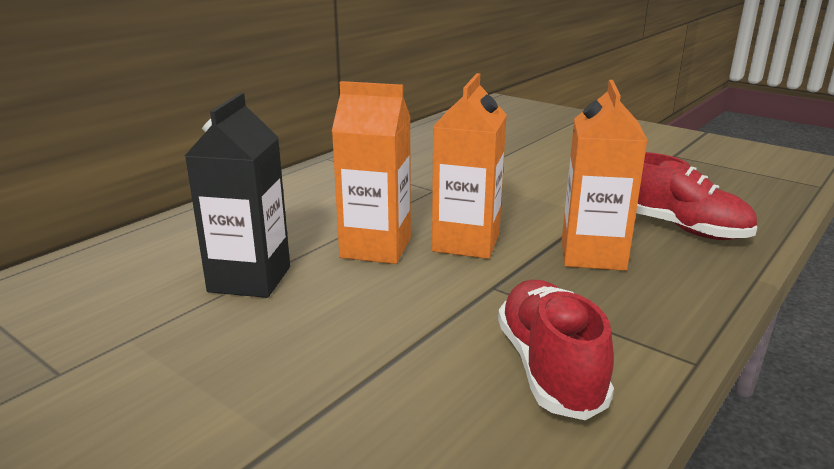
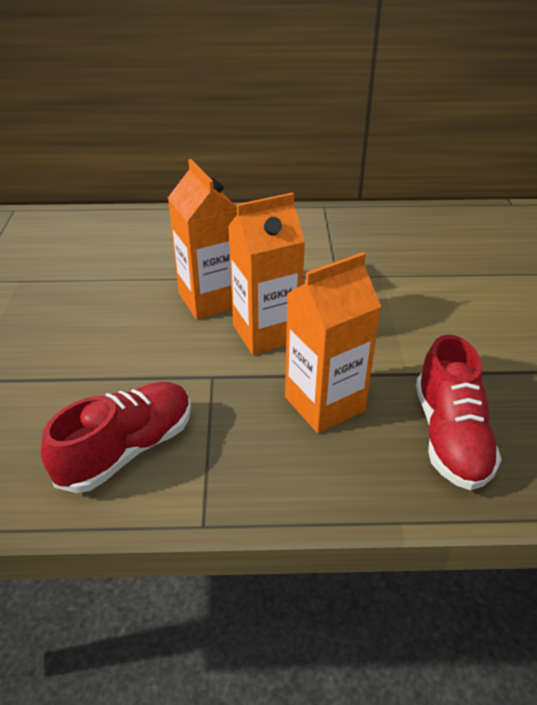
camera: 50 degrees right, 15 degrees up
(249, 279) = (116, 278): black carton -> none

